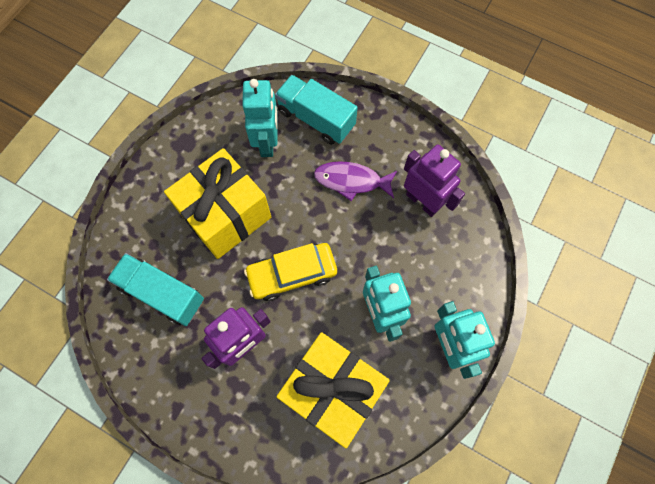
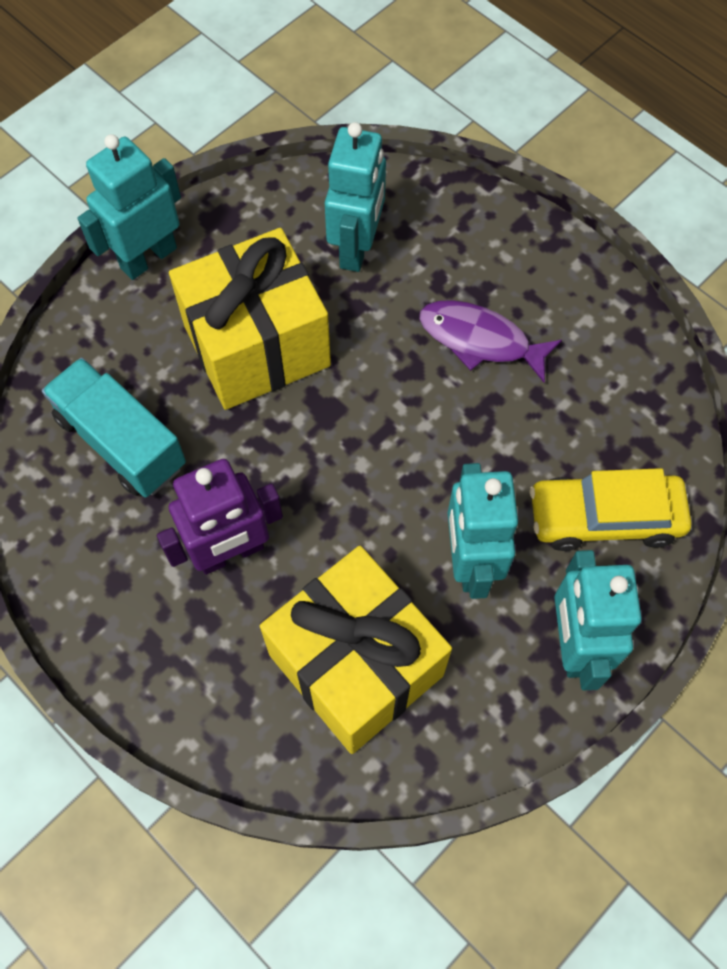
camera: 15 degrees right, 5 degrees down
(147, 177) = (148, 257): none -> turquoise robot
(292, 274) = (340, 463): yellow car -> yellow car (605, 517)
(316, 119) = (447, 229): turquoise truck -> none
(423, 201) = (593, 401): purple robot -> none

